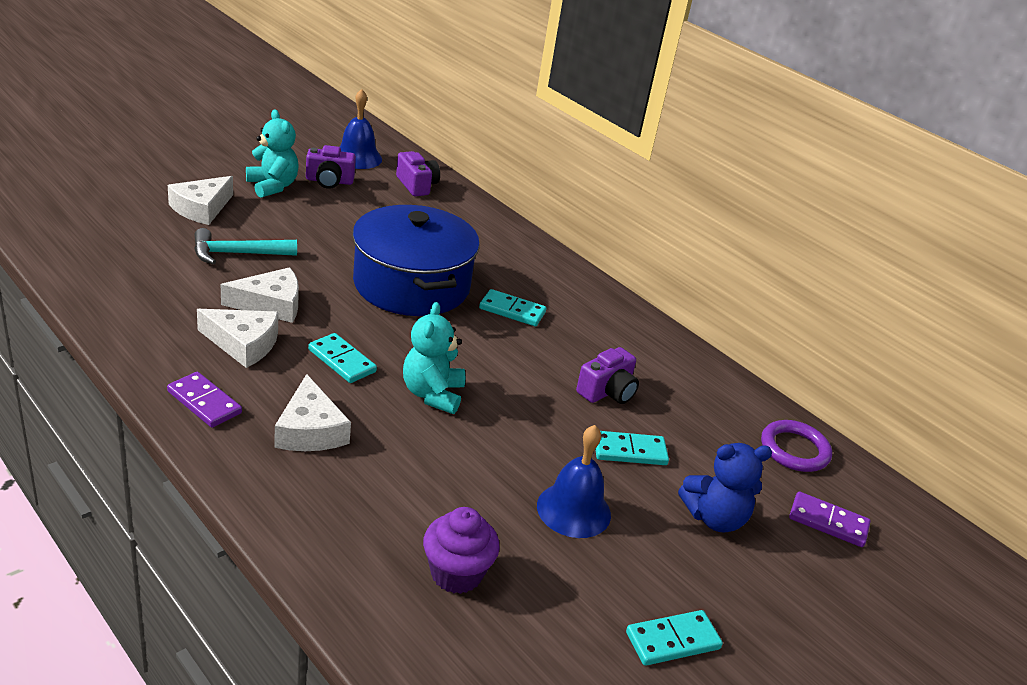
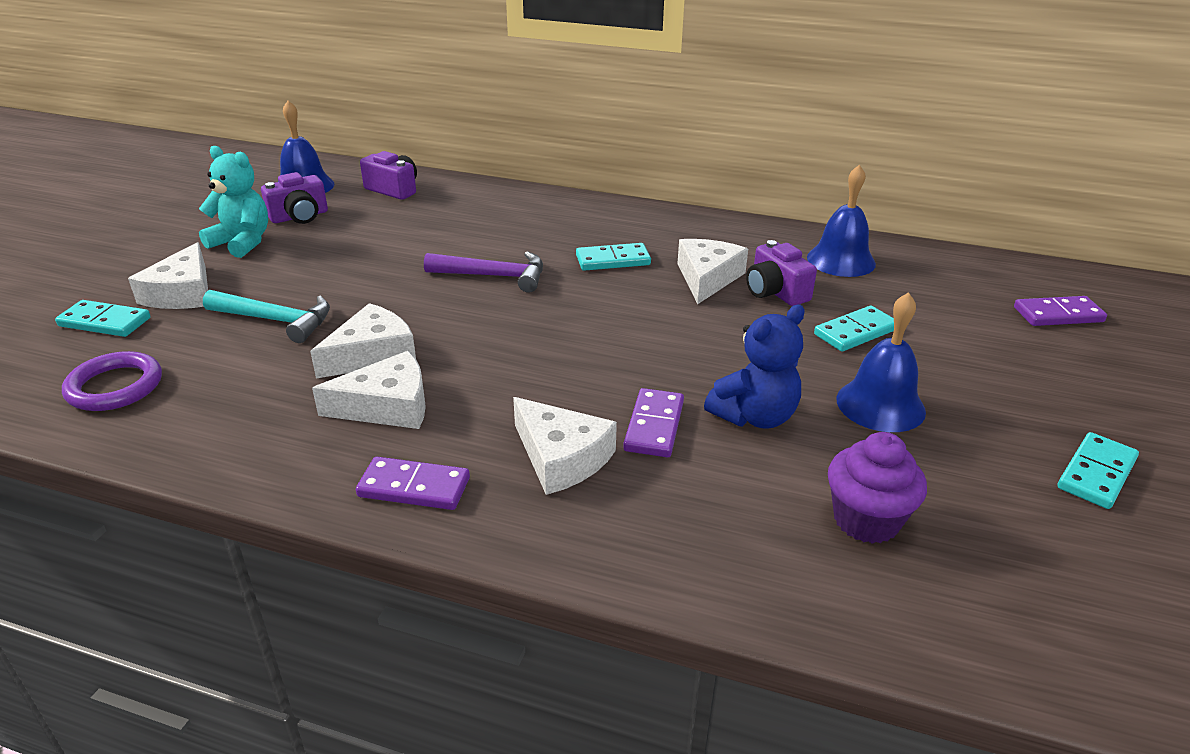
camera: 25 degrees left, 0 degrees up
(237, 254) = (276, 320): turquoise hammer -> turquoise hammer turned 120 degrees counterclockwise
(342, 361) = (511, 374): turquoise domino -> turquoise domino (105, 322)
(393, 441) = (654, 426): none -> purple domino
(411, 285) = (494, 276): blue pot -> purple hammer
(432, 394) = (635, 364): turquoise teddy bear -> none
(567, 356) = (707, 278): none -> white cheese
(607, 391) = (775, 292): purple camera -> purple camera turned 135 degrees clockwise
(697, 392) = (841, 260): none -> blue bell
(714, 518) = (985, 353): blue teddy bear -> blue teddy bear (754, 416)
(794, 450) = (963, 272): purple ring -> purple ring (115, 386)

